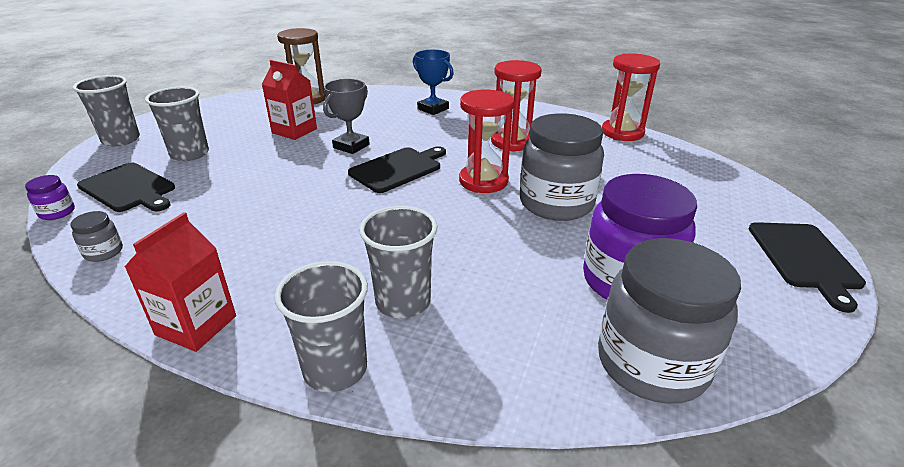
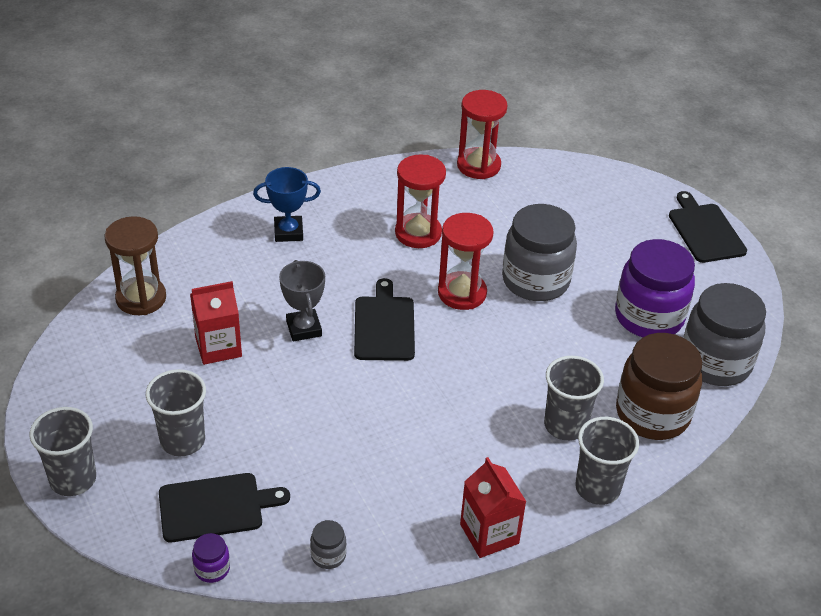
camera: 50 degrees left, 10 degrees up
(499, 354) = (652, 414): none -> brown jar
(804, 258) = (705, 231): black cutting board -> black cutting board turned 150 degrees counterclockwise

